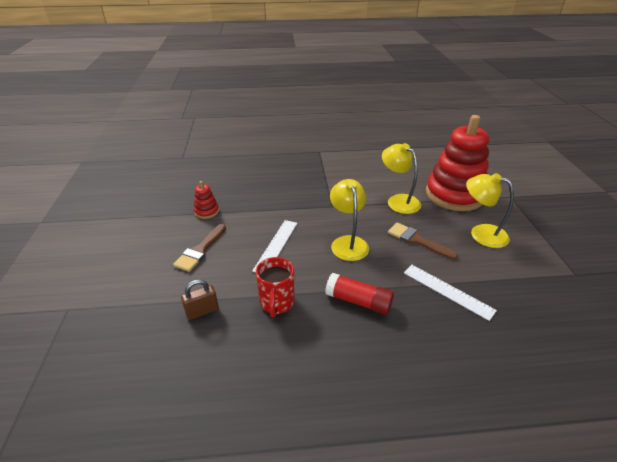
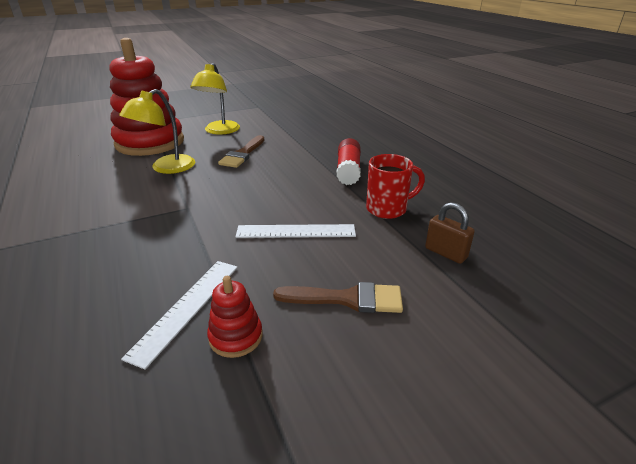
camera: 110 degrees left, 5 degrees down
(348, 242) = (264, 186): yellow lamp -> none
(447, 291) = (306, 140): white ruler -> white ruler (186, 308)

